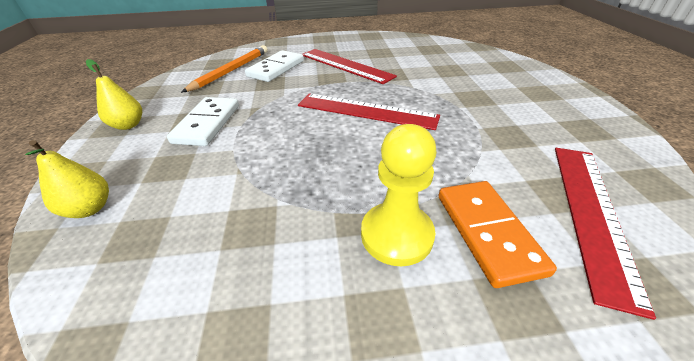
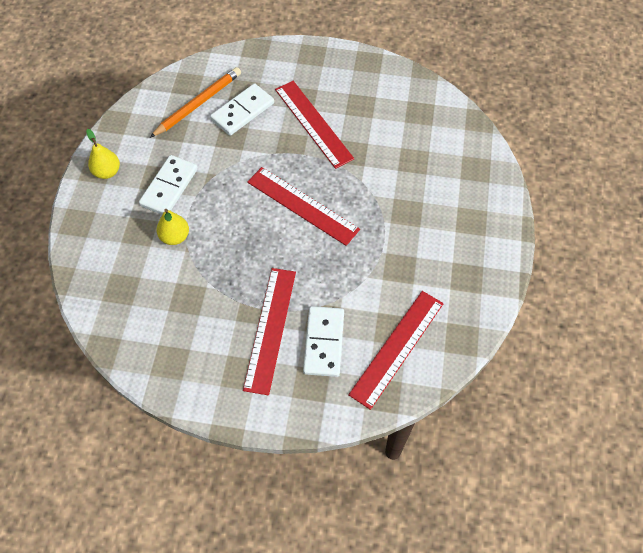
camera: 15 degrees right, 20 degrees up
(90, 208) = (92, 258): yellow pear -> yellow pear (175, 237)
(396, 235) = (270, 329): yellow pawn -> red ruler
(487, 232) = (324, 342): orange domino -> white domino

